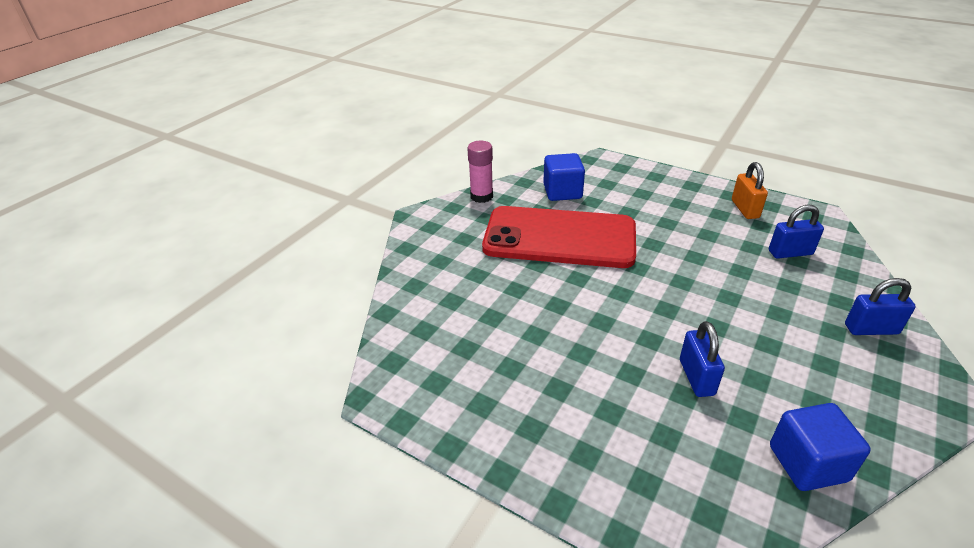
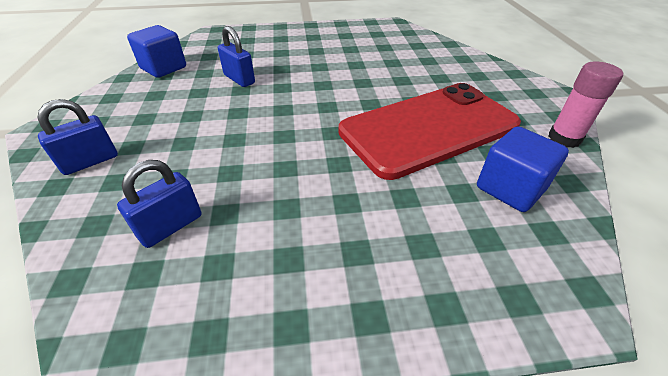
camera: 140 degrees right, 5 degrees up
(745, 209) = (252, 293): orange padlock -> none

